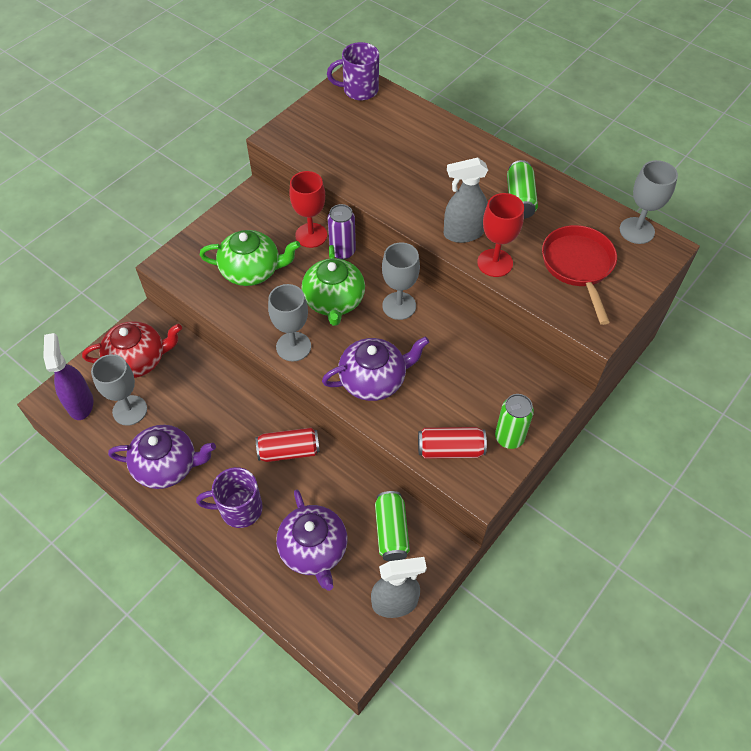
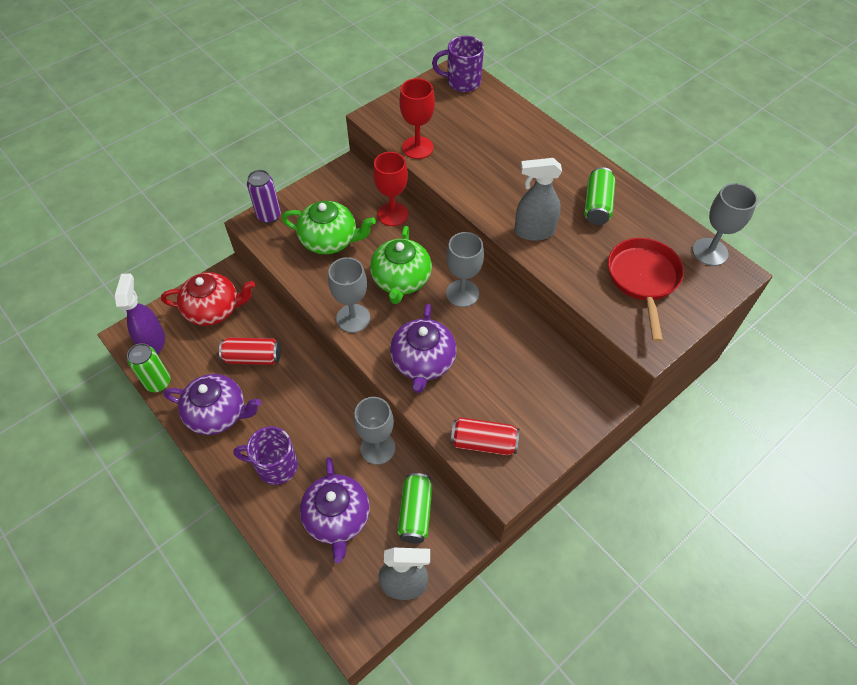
camera: 10 degrees right, 0 degrees up
(130, 410) = (196, 355): grey goblet -> grey goblet (377, 448)
(289, 451) = (334, 417): red can -> red can (253, 357)
(342, 251) = (419, 234): purple can -> purple can (269, 216)
(374, 380) = (423, 362): purple teapot -> purple teapot turned 105 degrees clockwise
(495, 263) = (559, 265): red goblet -> red goblet (417, 148)
(509, 438) = (544, 440): green can -> green can (158, 383)

